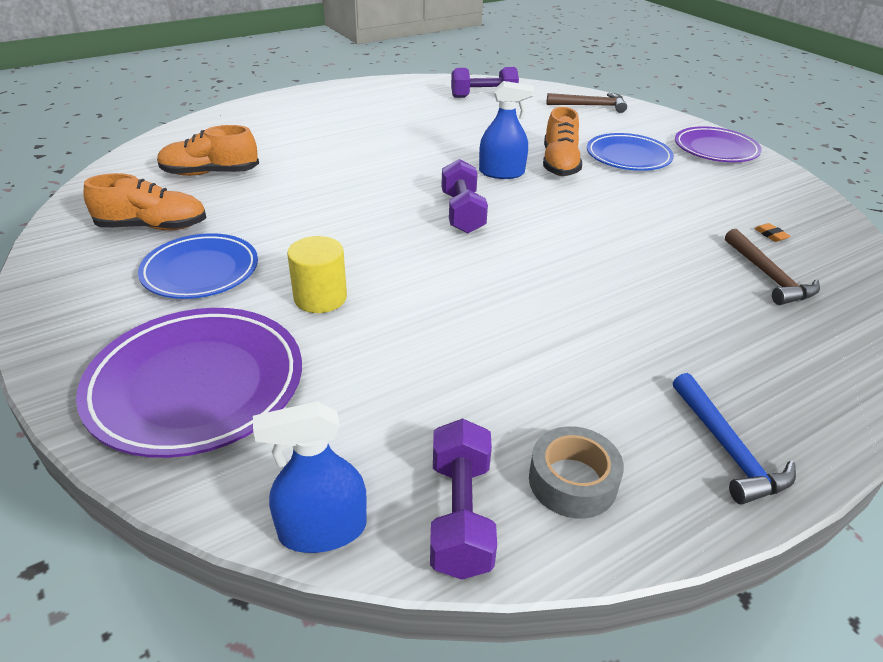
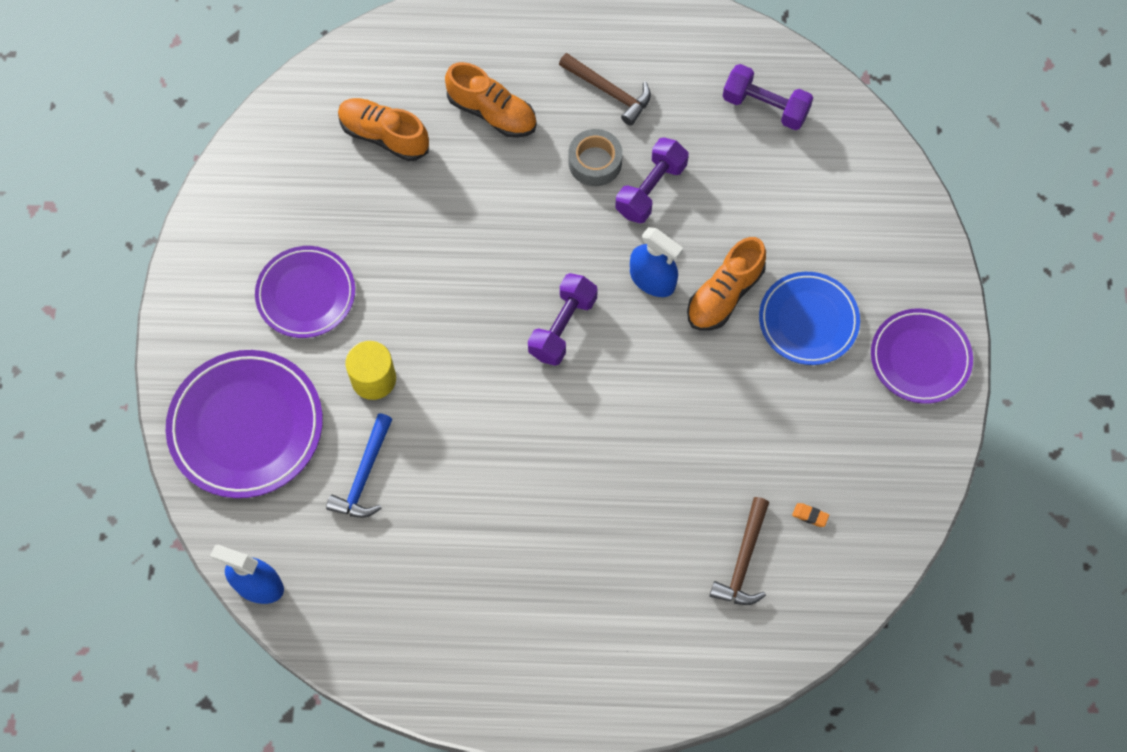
camera: 35 degrees right, 30 degrees up
(152, 227) = (298, 207): orange shoe -> orange shoe (492, 112)
(200, 271) = (306, 294): blue plate -> purple plate
(460, 515) = (334, 623): purple dumbbell -> purple dumbbell (650, 189)
(572, 481) = (414, 641): grey tape -> grey tape (595, 162)
(590, 106) = (874, 193): brown hammer -> brown hammer (609, 92)
(727, 449) = (527, 680): blue hammer -> blue hammer (364, 475)
(771, 235) = (810, 516): orange eraser -> orange eraser turned 75 degrees counterclockwise

